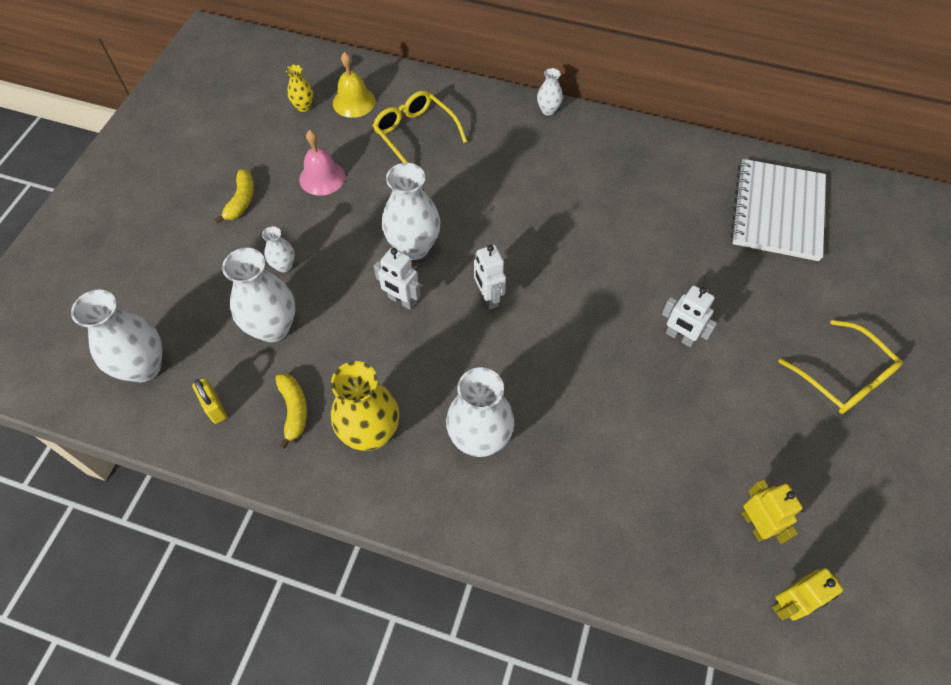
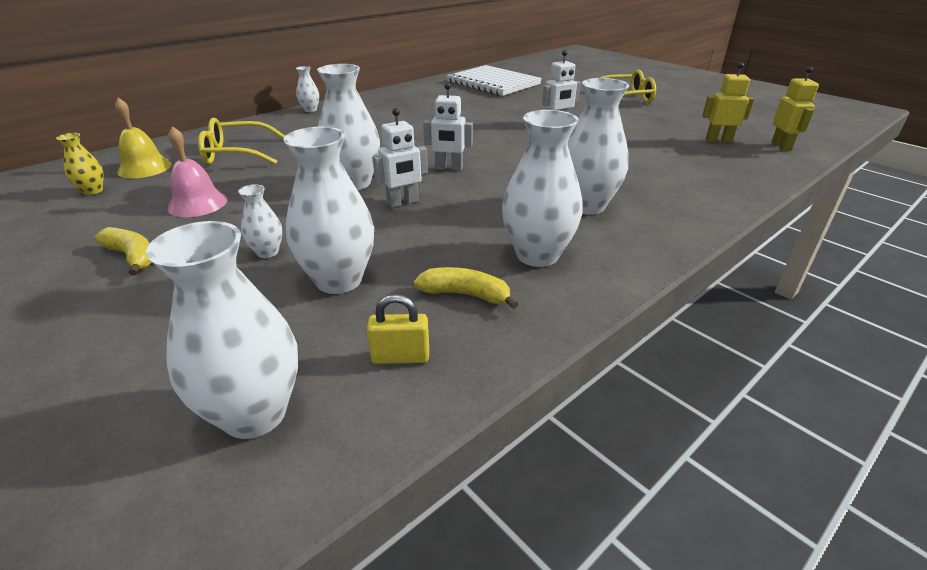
camera: 60 degrees left, 25 degrees down
(371, 433) = (537, 255): yellow vase -> white vase

